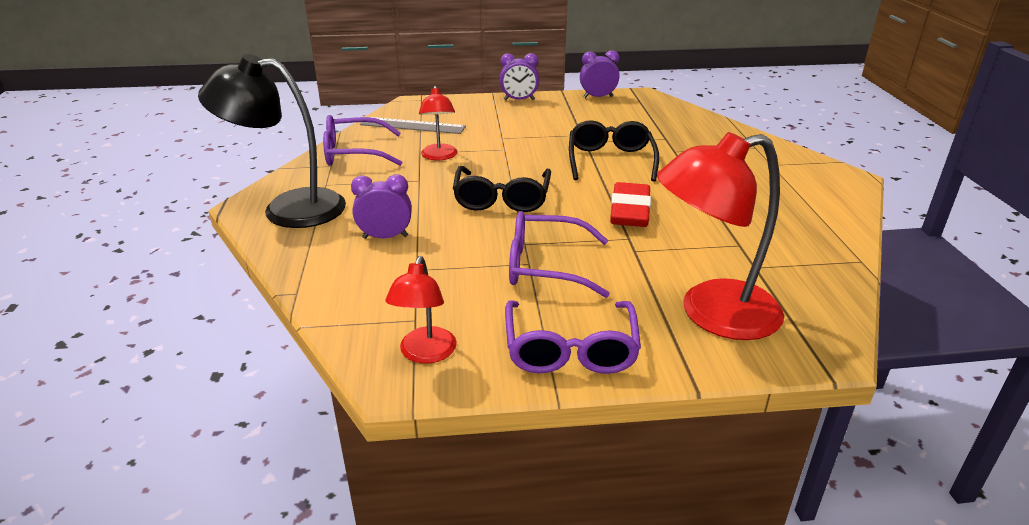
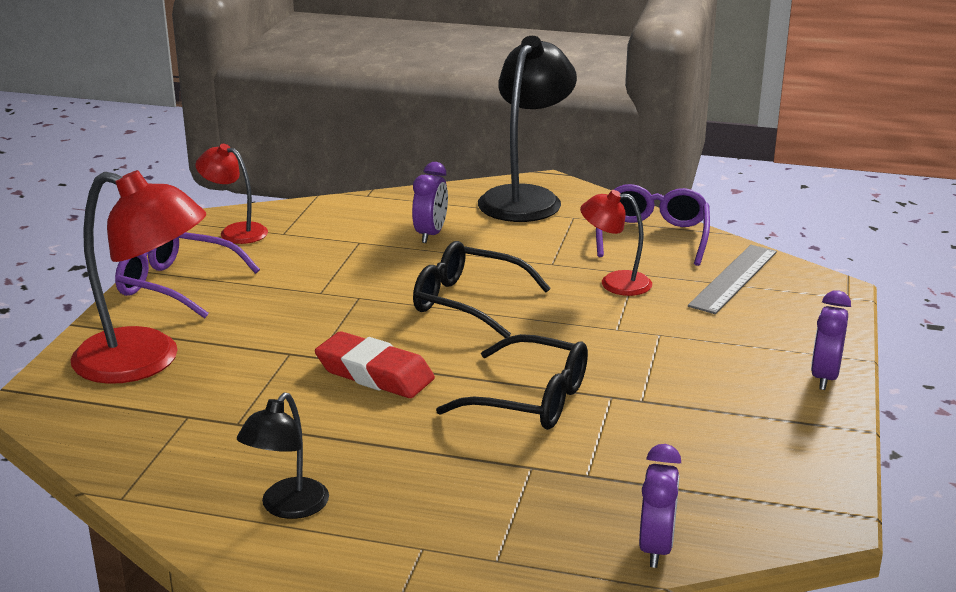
camera: 110 degrees right, 5 degrees down
(545, 266) = (306, 299): purple glasses -> none
(598, 97) = (821, 461): purple clock -> purple clock (656, 548)
(712, 314) = (145, 361): red lamp -> red lamp turned 105 degrees clockwise
(792, 204) = (287, 507): none -> black lamp

